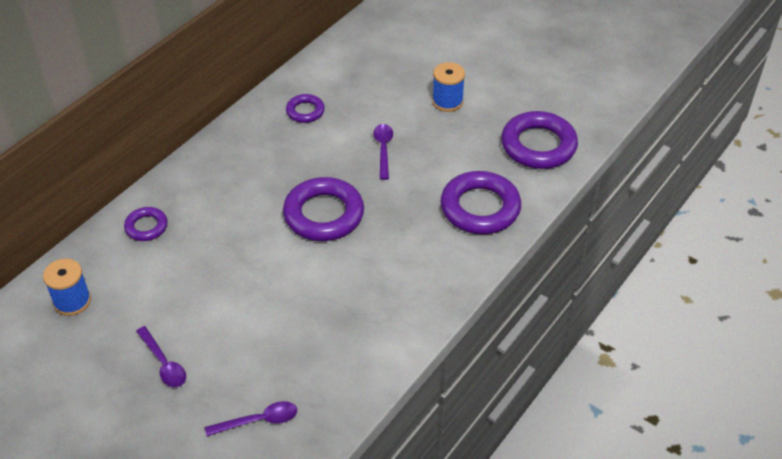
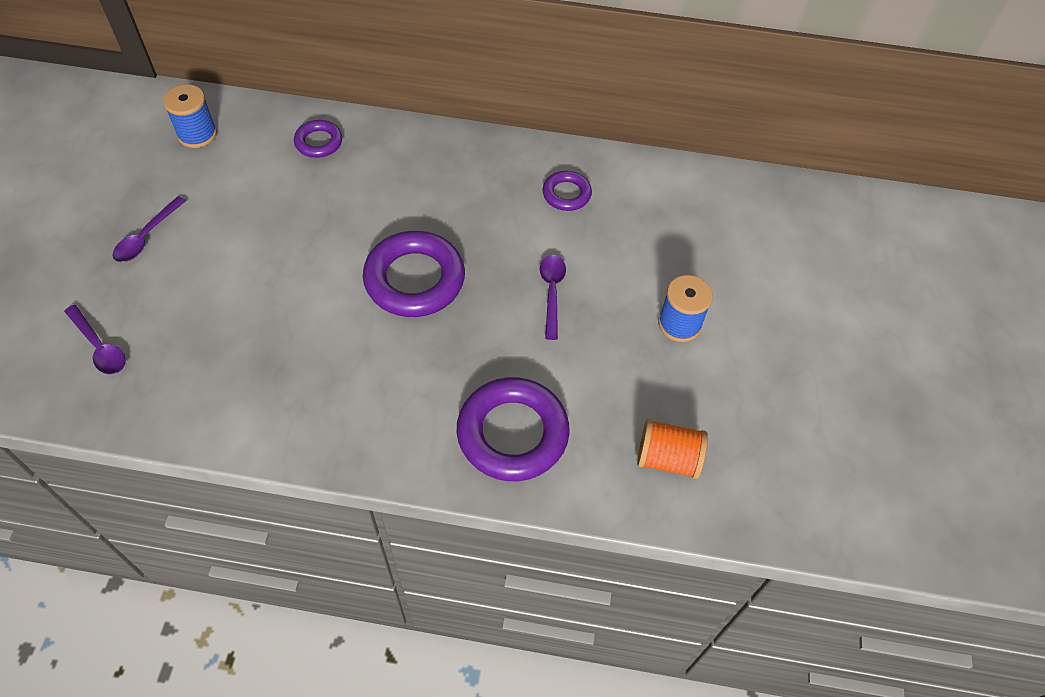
camera: 60 degrees right, 10 degrees up
(383, 149) = (552, 292): purple spoon -> purple spoon turned 60 degrees counterclockwise
(538, 145) = (667, 459): purple ring -> orange spool

